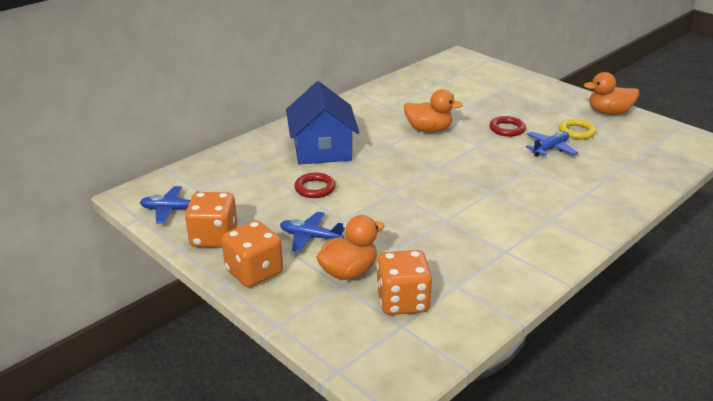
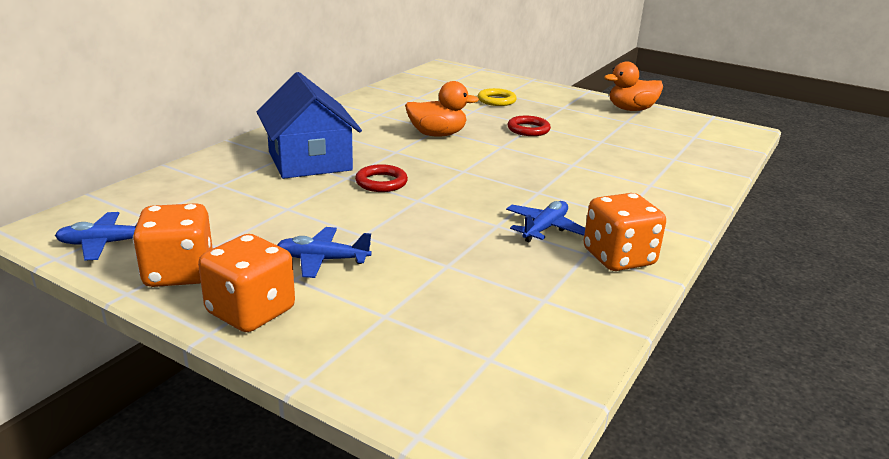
camera: 15 degrees left, 5 degrees down
(315, 188) = (312, 203): red ring -> red ring (381, 182)
(349, 272) = (390, 297): orange duck -> none
(402, 301) = (479, 327): orange dice -> orange dice (618, 258)
(550, 149) = (586, 145): blue plane -> blue plane (545, 228)
(577, 132) = (606, 128): yellow ring -> yellow ring (496, 100)

